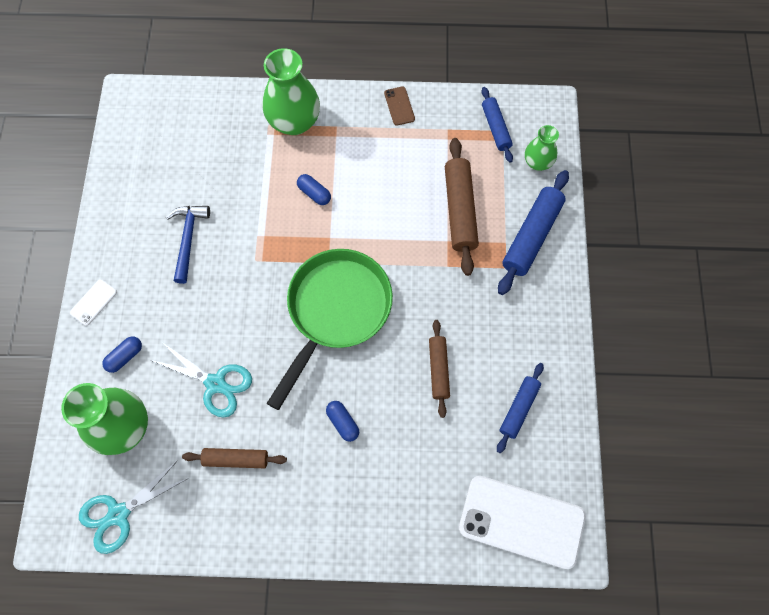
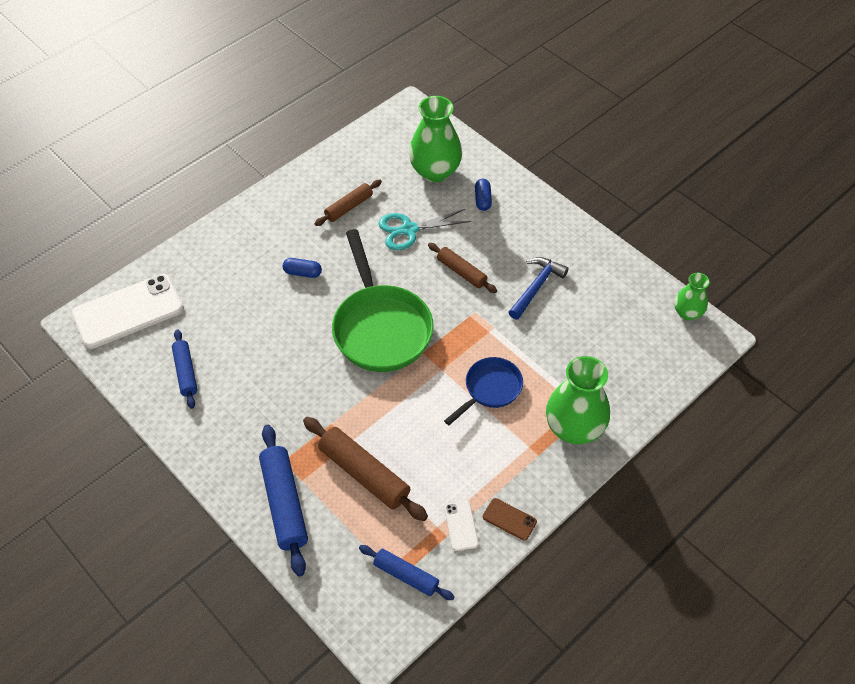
camera: 135 degrees right, 15 degrees down
(93, 302) = (542, 208): white phone -> white phone (461, 526)
(119, 514) = (385, 139): turquoise scissors -> none
(188, 239) = (536, 287): blue hammer -> blue hammer turned 105 degrees counterclockwise
(314, 193) = (490, 389): blue capsule -> blue pan
(438, 370) = (268, 350): brown rolling pin -> brown rolling pin (461, 272)
(537, 162) = (338, 575): green vase -> green vase (687, 313)

